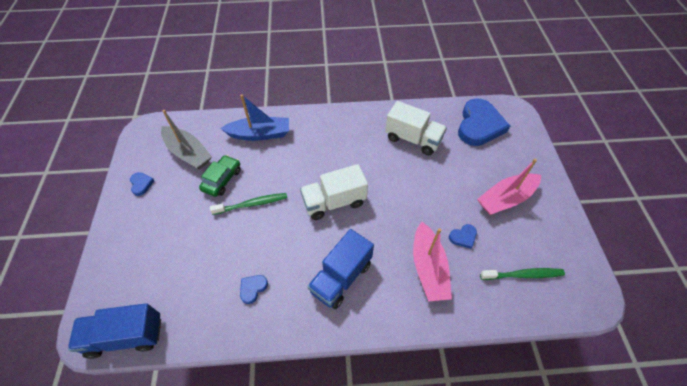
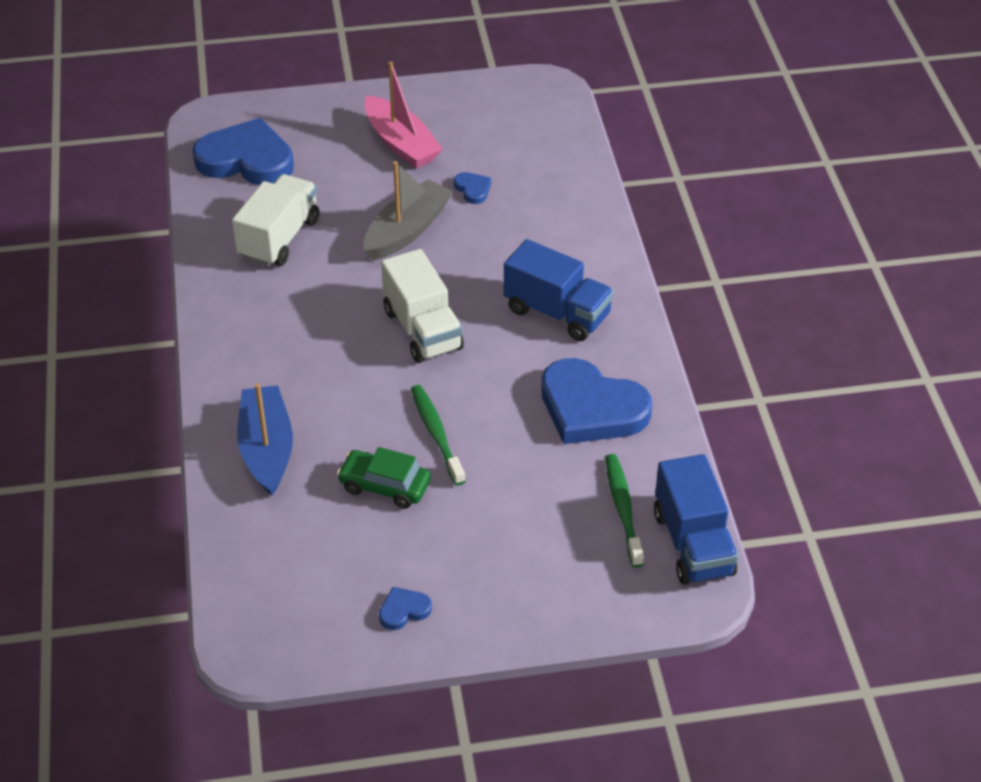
camera: 95 degrees left, 10 degrees down
(188, 153) = (319, 554): grey boat -> grey boat (407, 230)
(253, 288) = (591, 408): blue heart -> blue heart, size x2.37
(428, 268) = (528, 225): pink boat -> none
(523, 275) = (525, 139): green toothbrush -> green toothbrush (623, 509)

